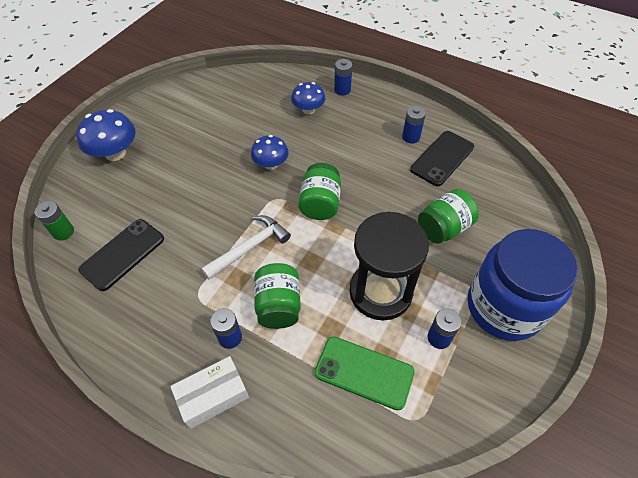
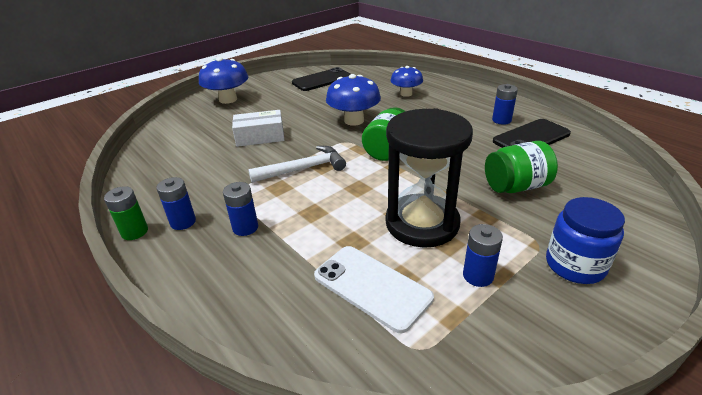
camera: 20 degrees right, 20 degrees down
(63, 232) = (155, 136): green battery -> green battery (135, 232)
(122, 254) = (190, 155): black phone -> black phone (322, 80)
(213, 396) = (199, 269): white box -> white box (260, 137)
(271, 164) = (354, 121): blue mushroom -> blue mushroom, size x1.50
(278, 305) = (307, 213): green jar -> none
(342, 90) = (444, 86): blue battery -> blue battery (183, 222)
(364, 372) = (372, 287): green phone -> white phone
(504, 307) = (575, 265): blue jar -> blue jar, size x0.57

